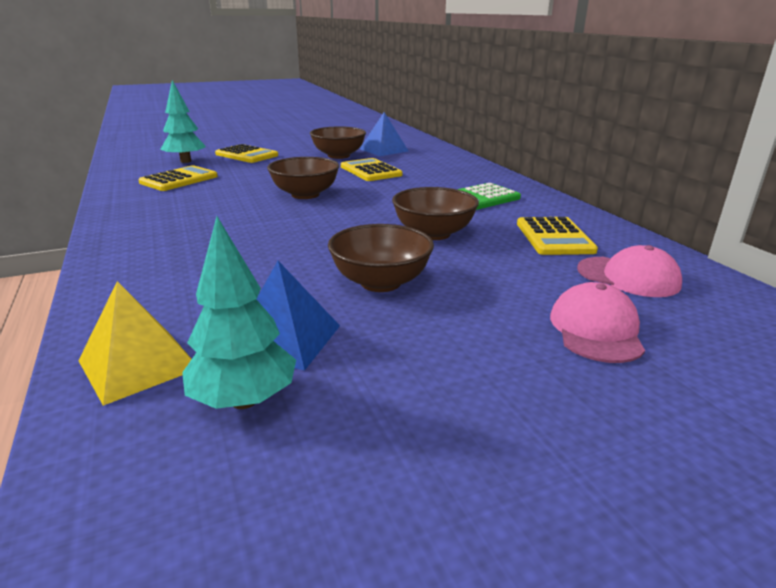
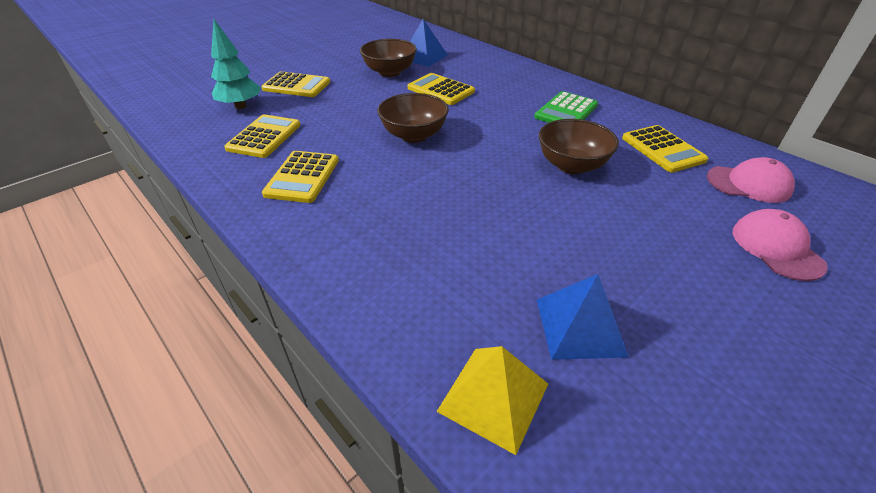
camera: 20 degrees left, 15 degrees up
(175, 205) = (302, 177): none -> yellow calculator
(244, 400) = (618, 406): turquoise tree -> none
(380, 282) = (587, 237): brown bowl -> none

